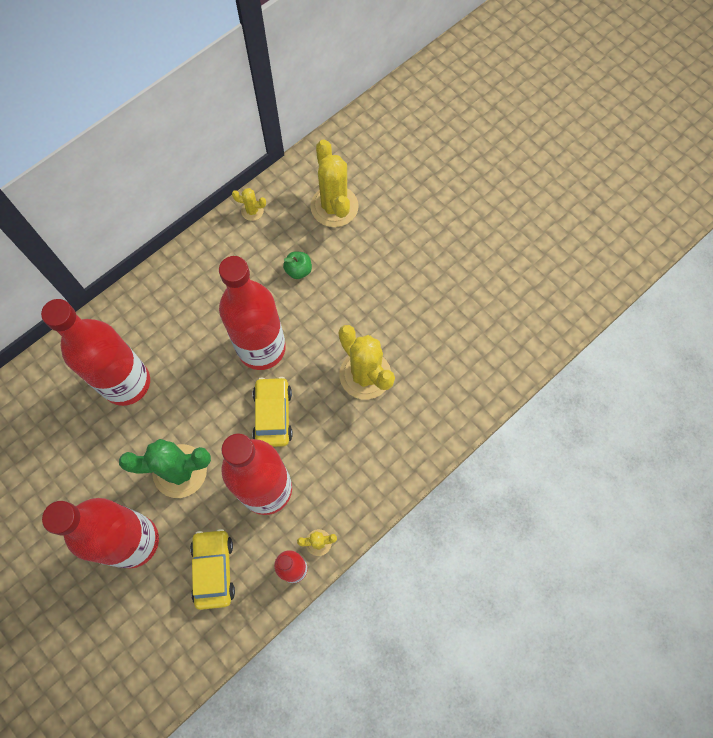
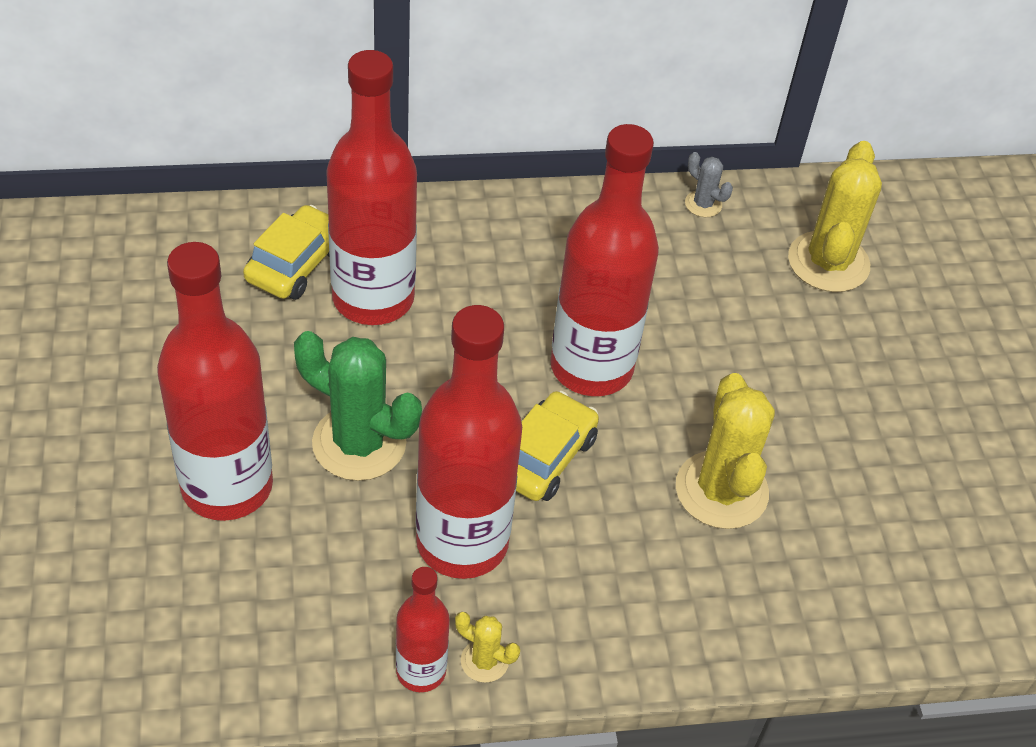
camera: 30 degrees right, 20 degrees down
(214, 569) = (306, 594): yellow car -> yellow car (296, 264)
(252, 211) = (703, 204): yellow cactus -> grey cactus
(298, 270) = (717, 307): green apple -> none

